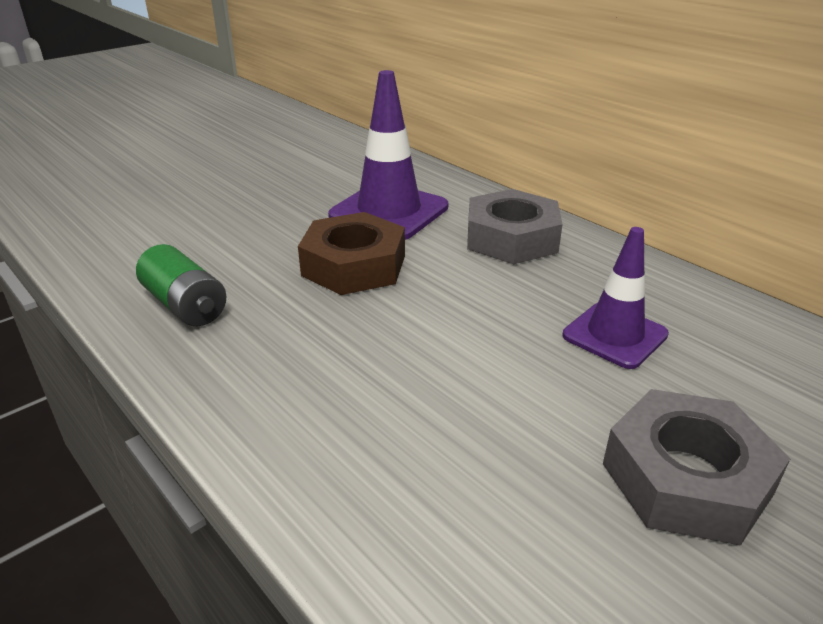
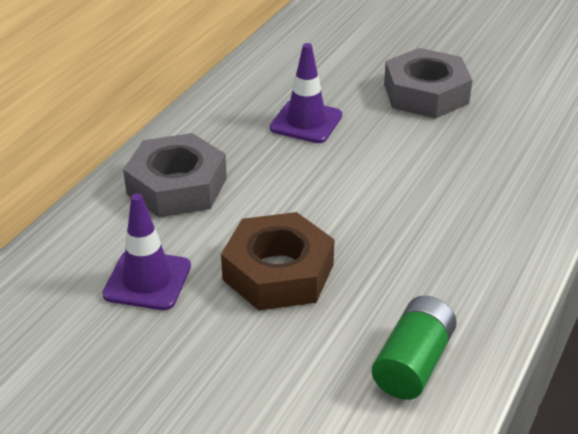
camera: 110 degrees left, 5 degrees up
(389, 211) = (147, 280): purple traffic cone -> purple traffic cone, size x0.65

